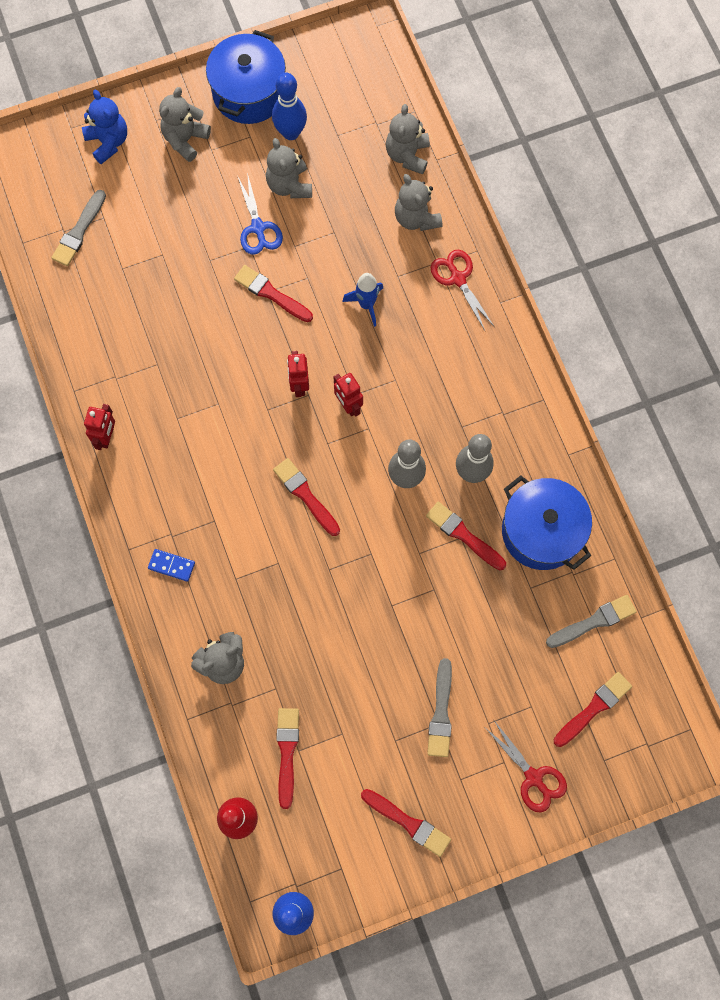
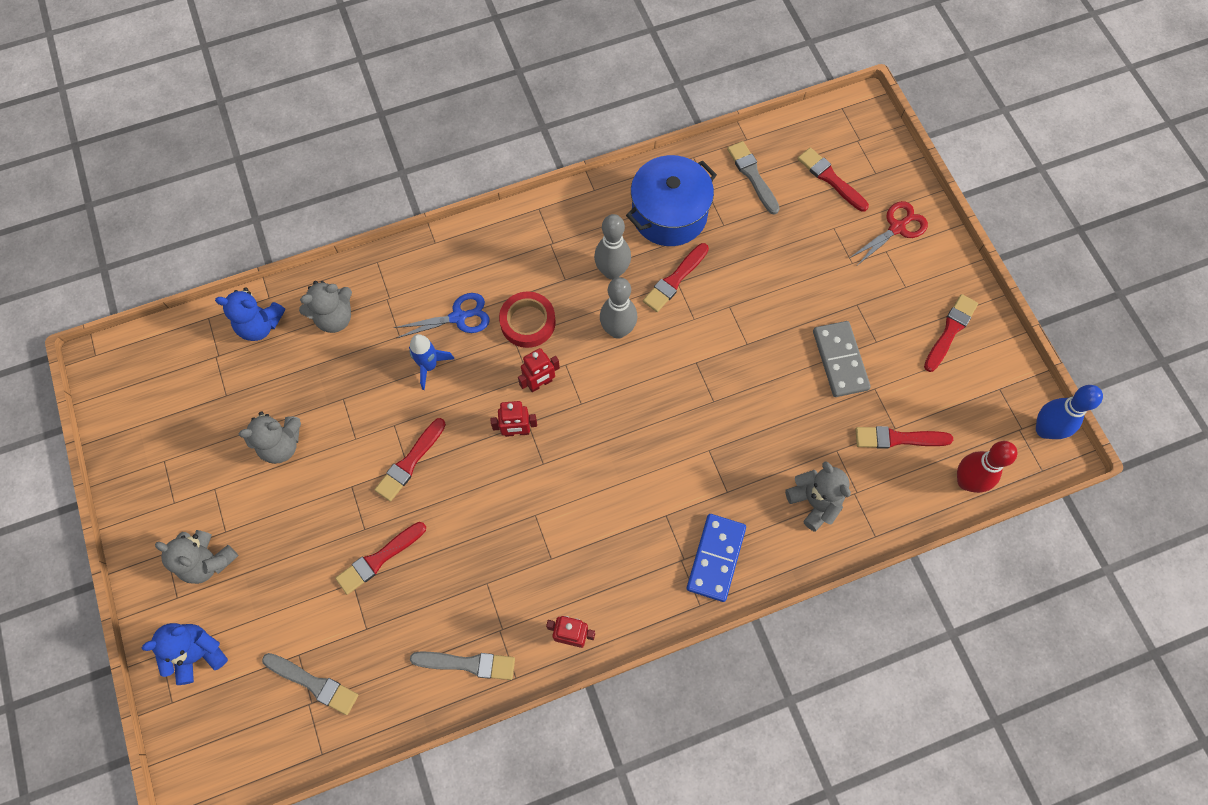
camera: 90 degrees left, 5 degrees down
(171, 565) = (716, 558): blue domino -> blue domino, size x1.76
(249, 93) = (157, 491): blue pot -> none
(258, 228) = (330, 477): blue scissors -> blue scissors (458, 317)
(291, 133) = (216, 444): blue bowling pin -> none
(305, 495) = (637, 424): red brush -> red brush (379, 559)
(373, 700) = (840, 360): none -> grey domino
(407, 155) = (260, 325): grey teddy bear -> blue teddy bear
(413, 392) = (528, 322): none -> red tape
(441, 712) = (846, 302): grey brush -> grey brush (468, 664)
(458, 278) = (406, 280): red scissors -> none

